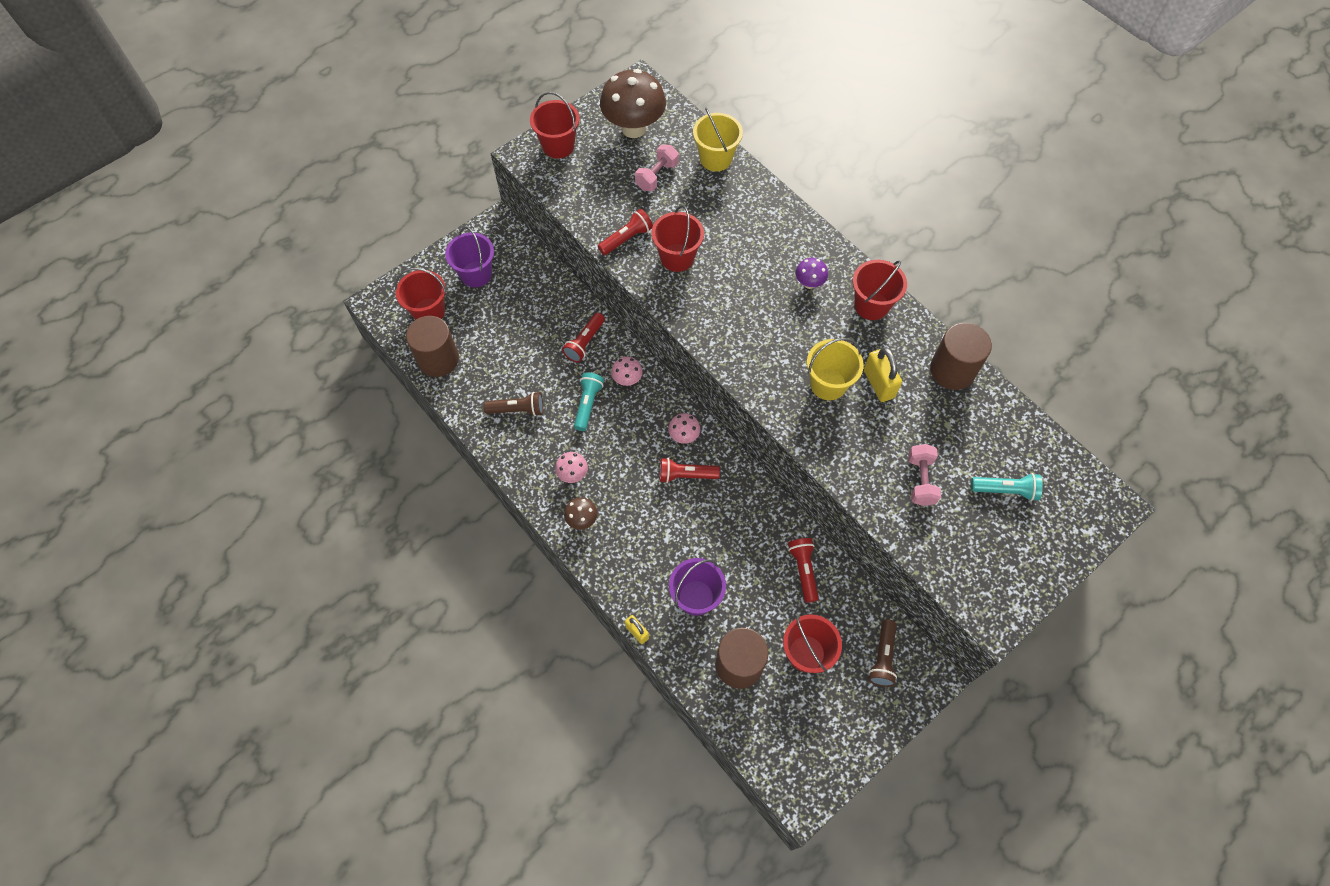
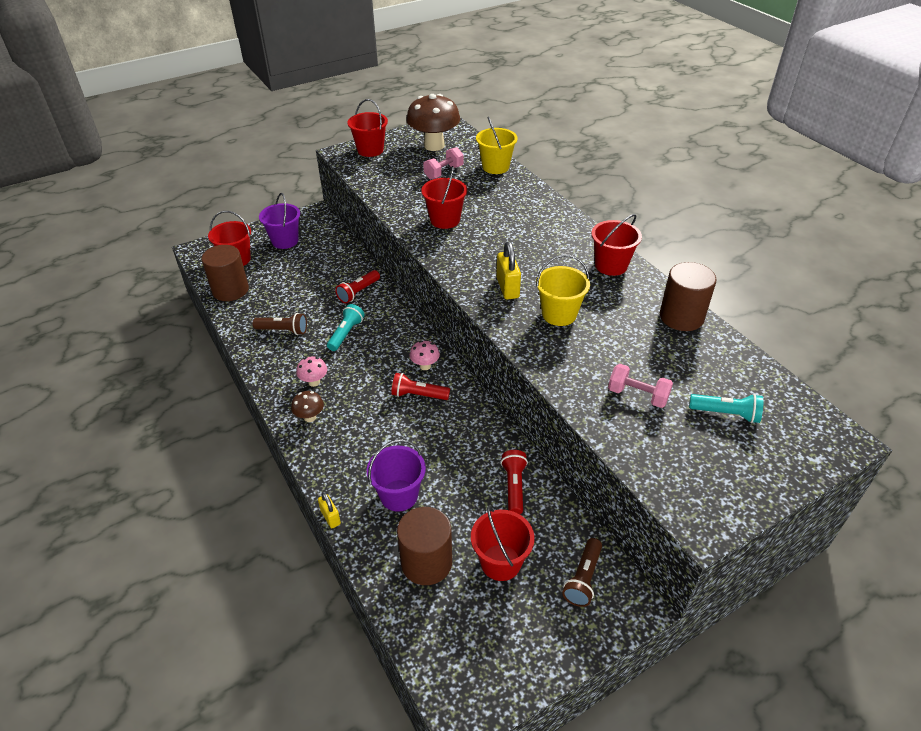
camera: 10 degrees right, 20 degrees down
(626, 238) = (406, 205): red flashlight -> none
(627, 380) = (386, 321): pink mushroom -> none
(809, 283) = (557, 246): purple mushroom -> none
(878, 384) = (608, 319): yellow padlock -> yellow padlock (507, 288)
(920, 480) = (637, 395): pink dumbbell -> pink dumbbell turned 75 degrees counterclockwise

